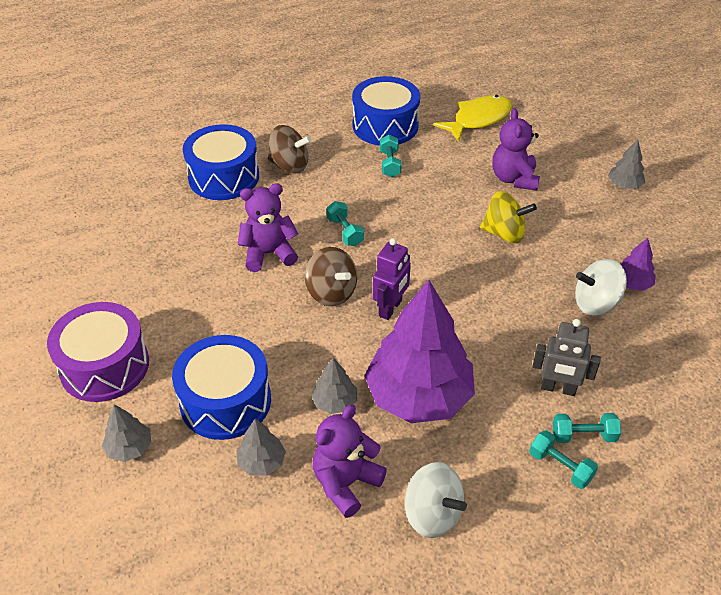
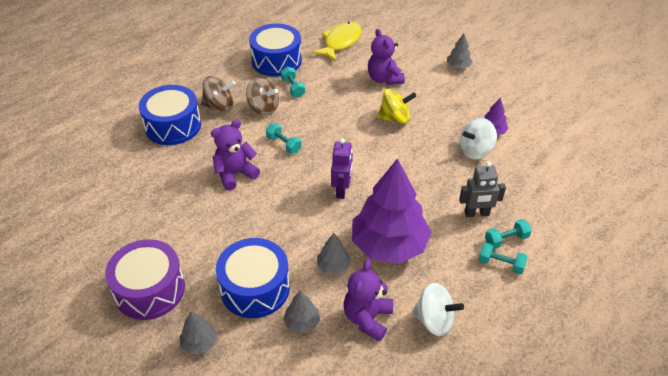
camera: 20 degrees left, 0 degrees up
(331, 293) = (294, 190): brown spinning top -> brown spinning top (263, 108)

